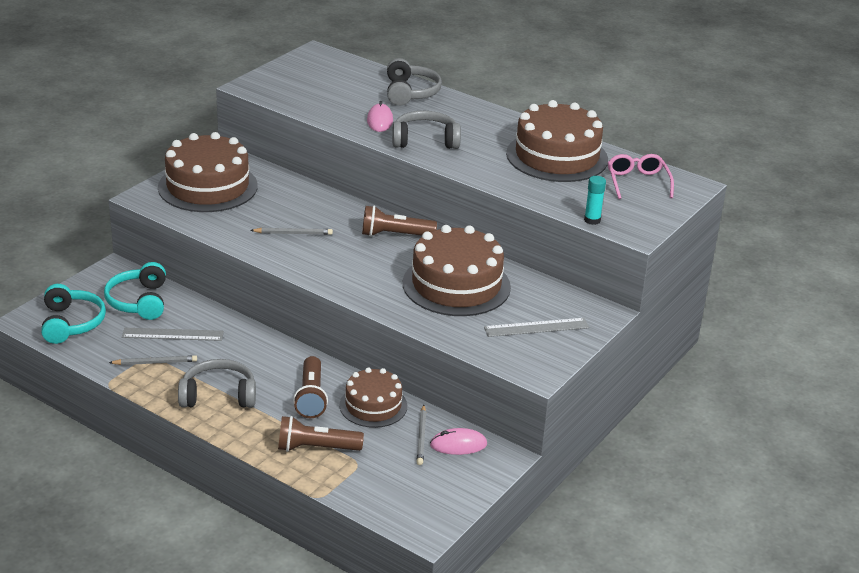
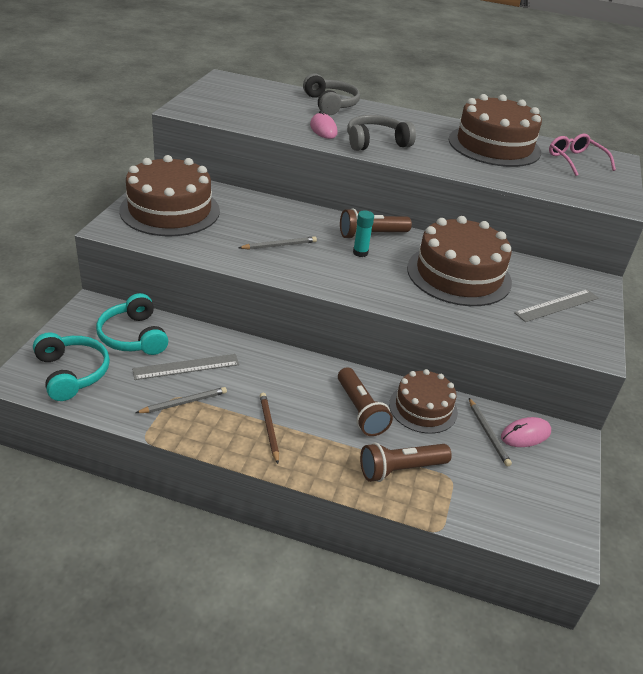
camera: 20 degrees left, 5 degrees up
(218, 395) = (269, 428): grey headphones -> brown pencil
(592, 220) = (573, 197): turquoise glue stick -> turquoise glue stick (360, 253)

